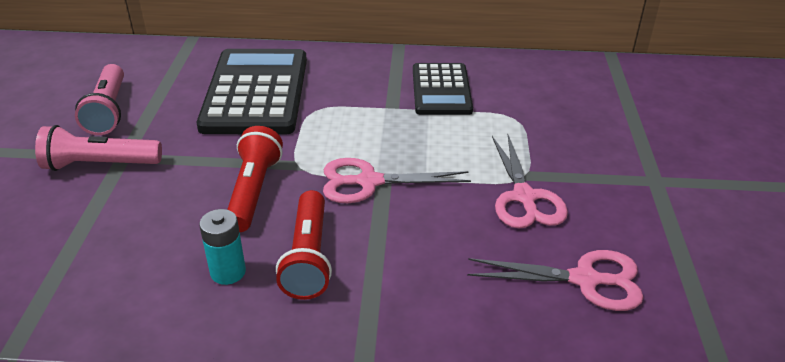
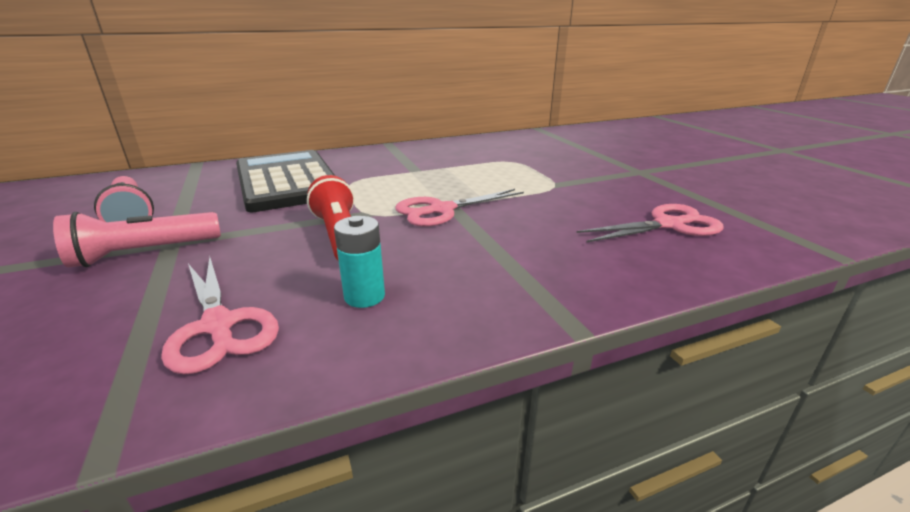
camera: 25 degrees left, 10 degrees down
(308, 257) = (437, 265): red flashlight -> none
(441, 90) = (444, 157): black calculator -> none
(524, 197) = (569, 194): pink scissors -> pink scissors (218, 326)

